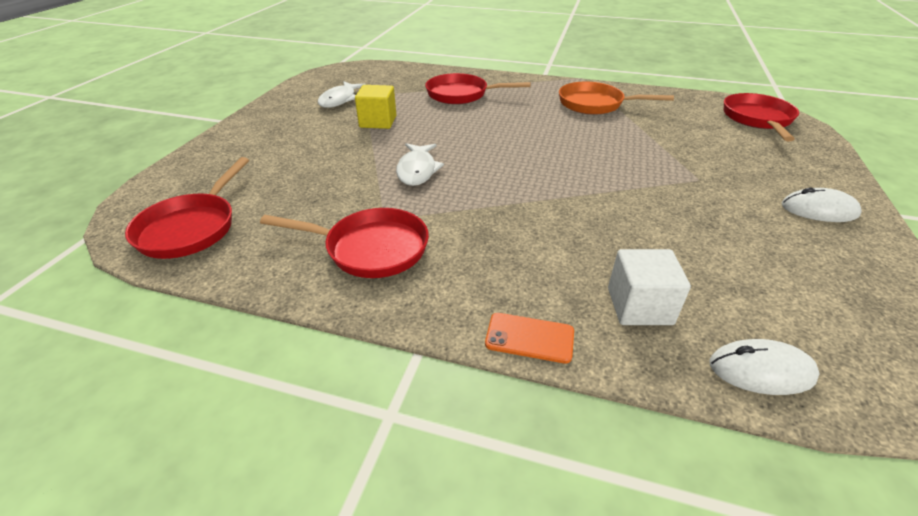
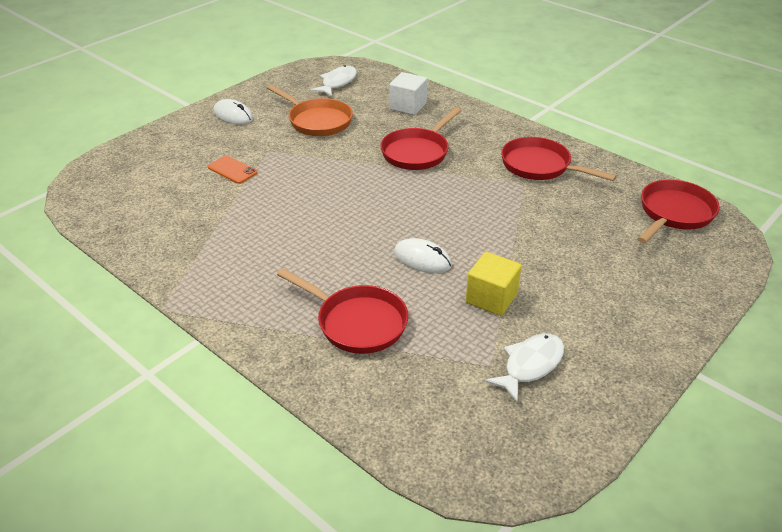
camera: 155 degrees left, 0 degrees up
(417, 170) = (479, 217): white fish -> white fish (337, 83)
(529, 338) = (473, 109): orange phone -> orange phone (232, 170)
(595, 104) = (223, 251): orange pan -> orange pan (317, 121)
(757, 119) = (111, 184): red pan -> red pan (417, 152)
(761, 371) = (385, 80): white mouse -> white mouse (422, 259)

